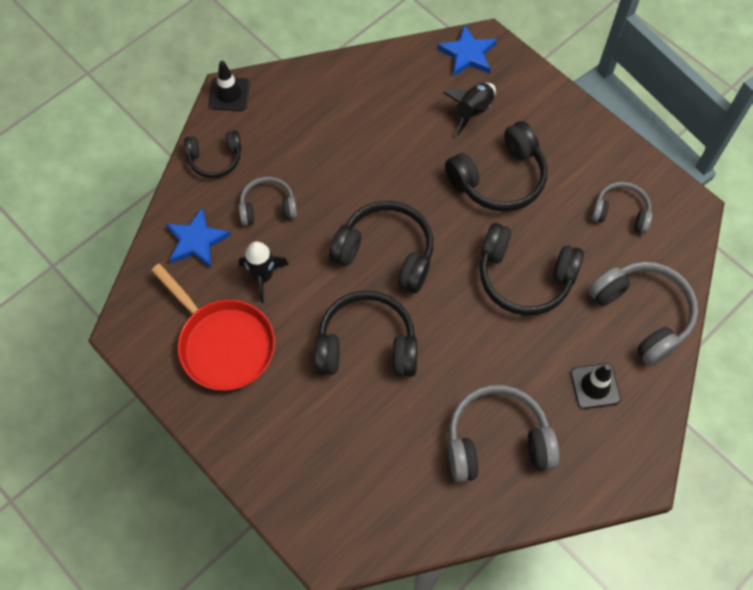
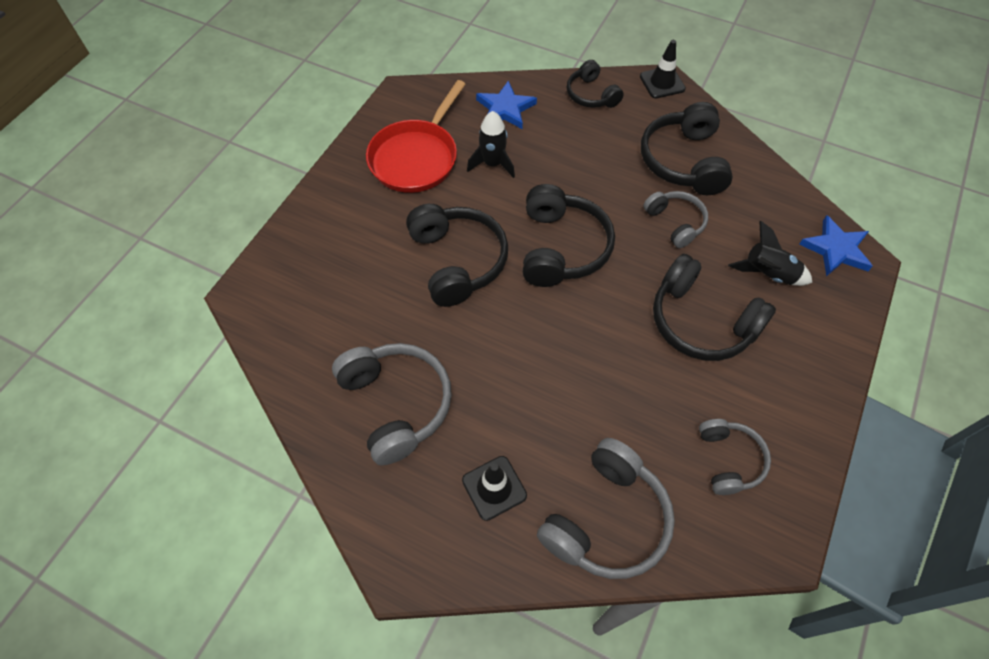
camera: 70 degrees right, 5 degrees down
(268, 207) = (563, 145): grey headphones -> grey headphones (675, 223)
(524, 277) = (594, 379): black headphones -> black headphones (683, 161)

